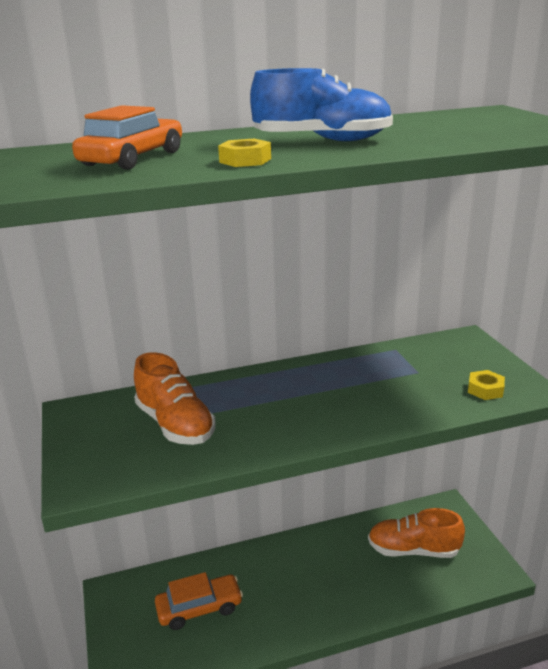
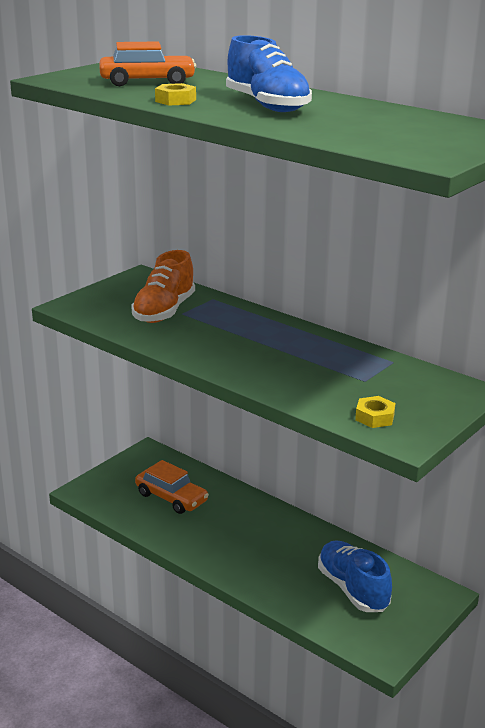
camera: 55 degrees right, 0 degrees up
(413, 550) = (352, 589): orange shoe -> blue shoe

